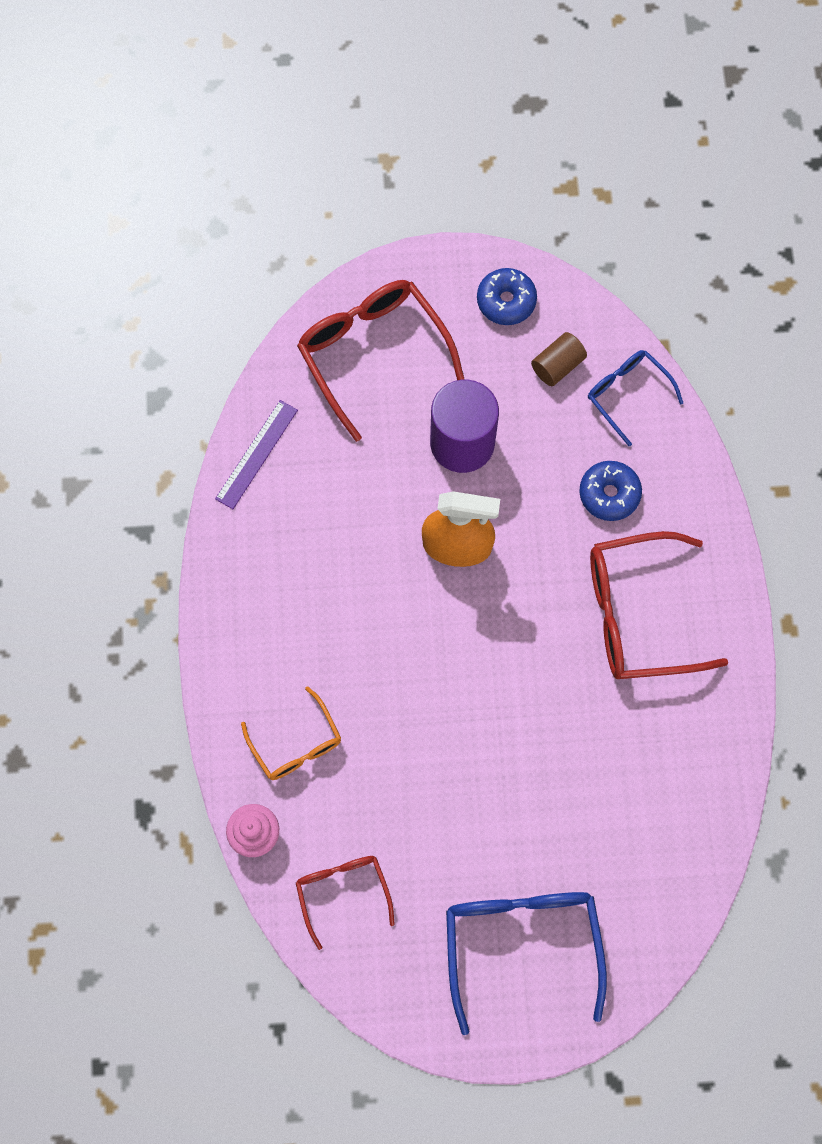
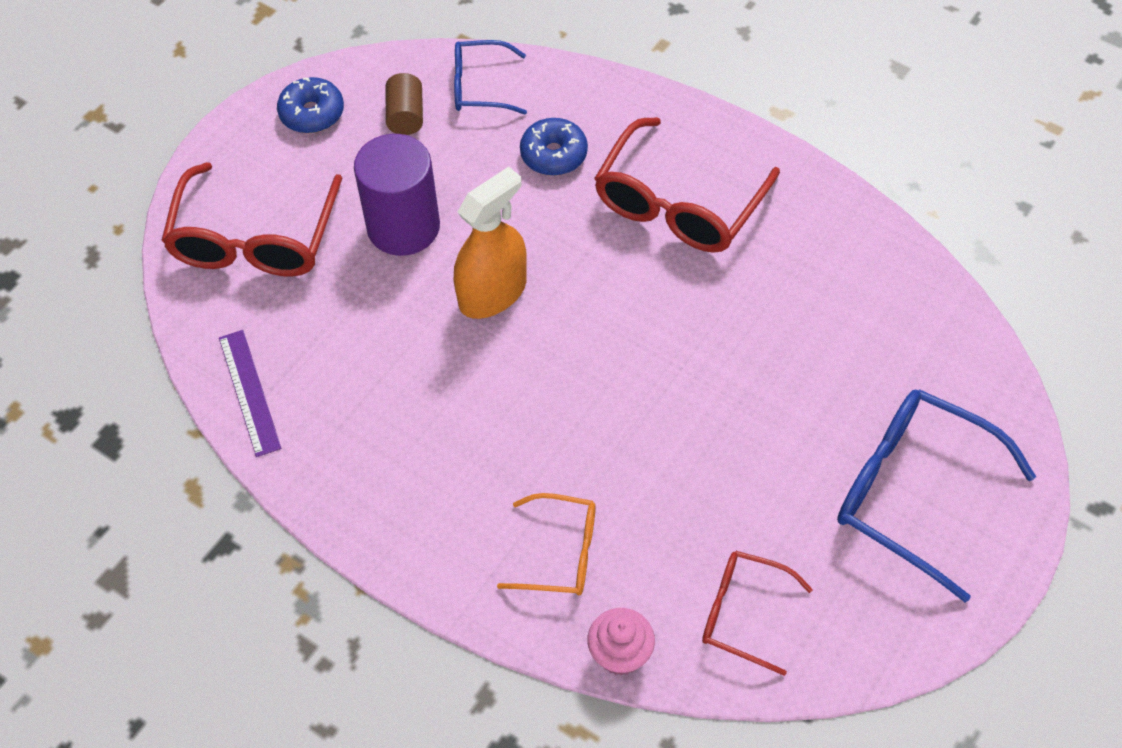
camera: 50 degrees left, 15 degrees down
(373, 354) = (255, 238): red glasses -> red glasses turned 90 degrees counterclockwise

